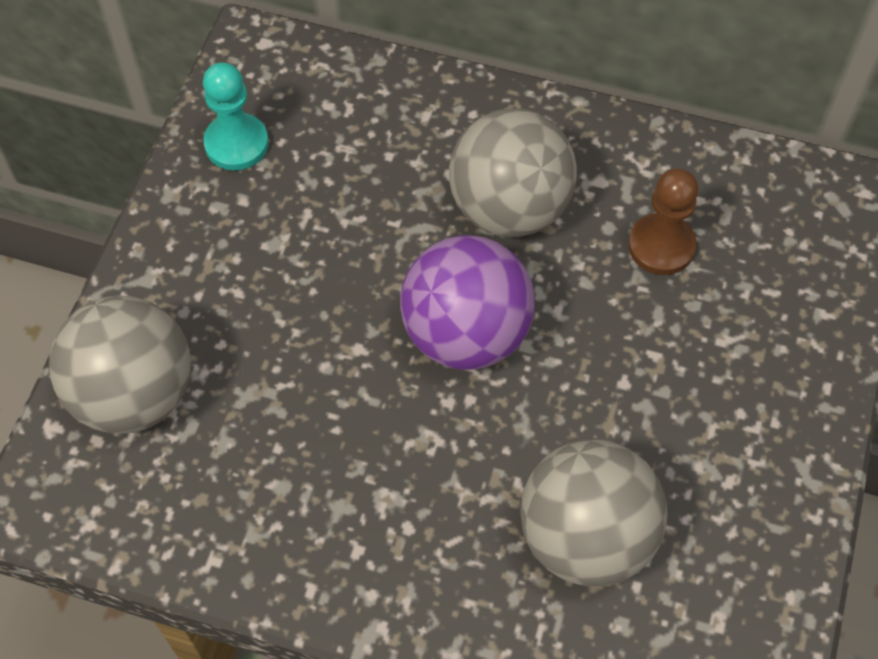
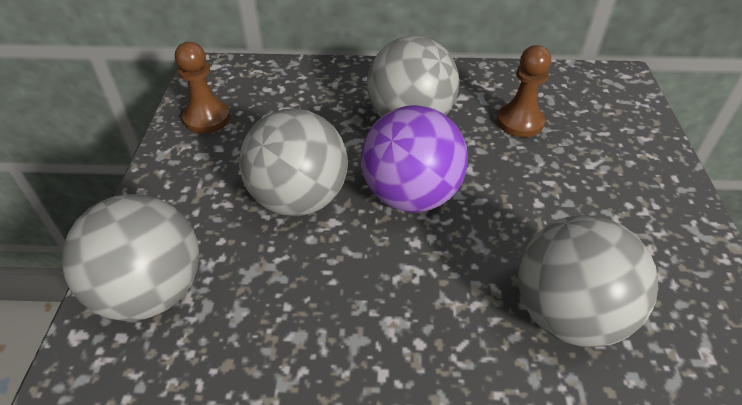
camera: 15 degrees left, 15 degrees down
(236, 144) = (207, 118): turquoise pawn -> brown pawn
(326, 306) = (299, 199): none -> grey ball

